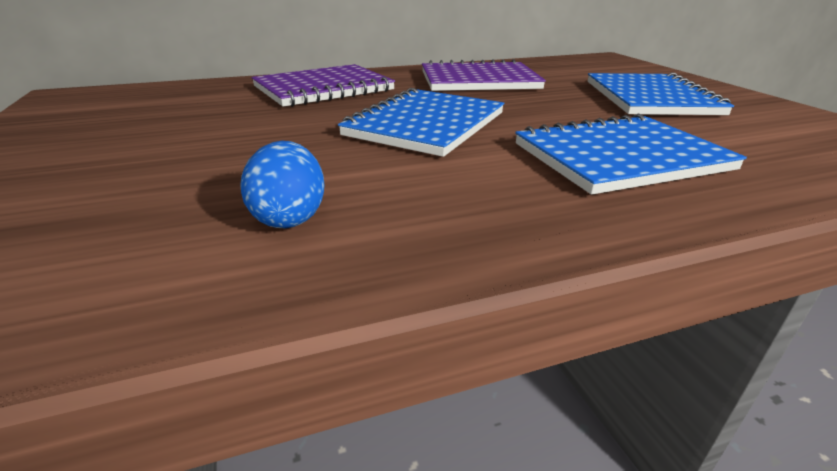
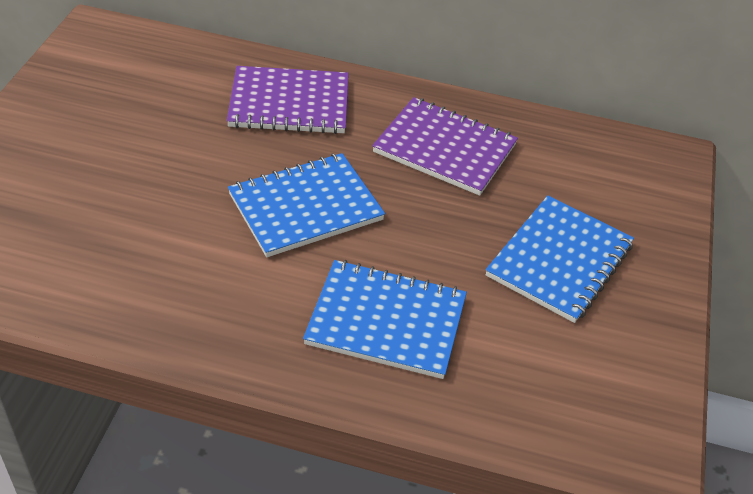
camera: 30 degrees right, 15 degrees up
(289, 217) = (128, 270): blue egg -> none

